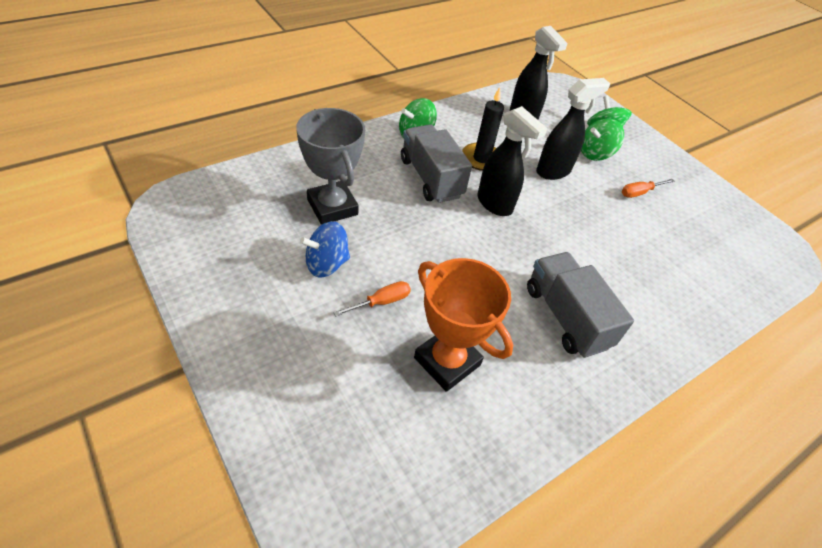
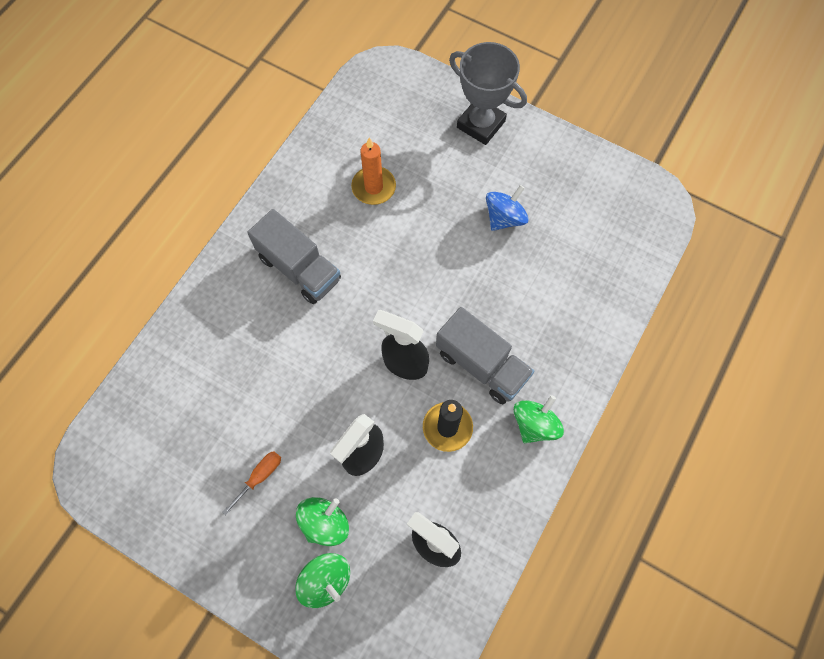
camera: 160 degrees right, 20 degrees up
(332, 207) = (542, 275): grey trophy -> grey trophy (481, 124)
(381, 302) = (444, 208): orange screwdriver -> none
(447, 361) = (373, 187): orange trophy -> orange candle

